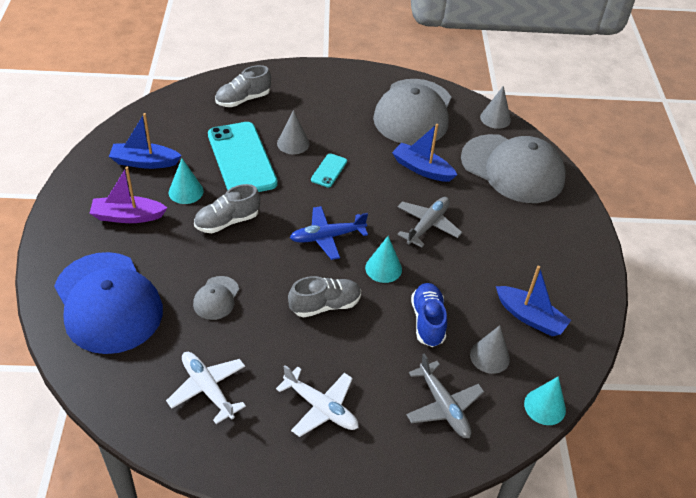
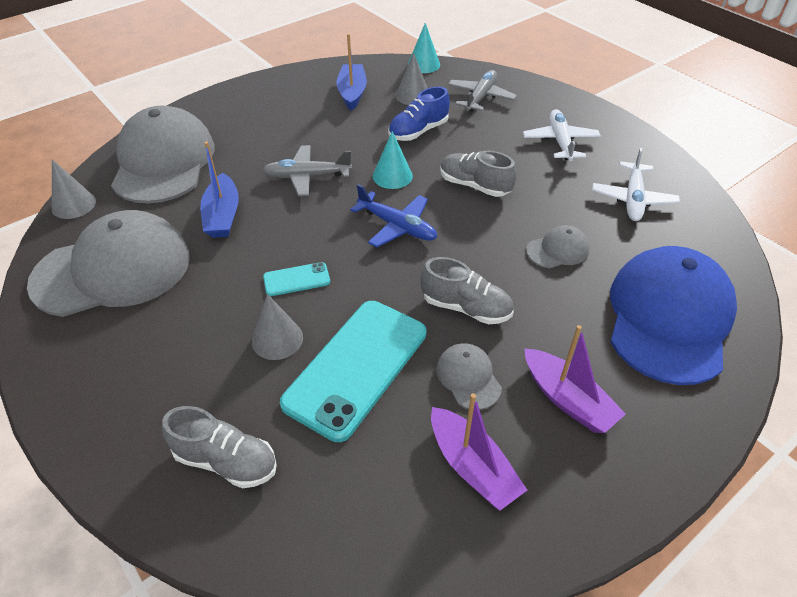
camera: 125 degrees left, 0 degrees up
(144, 162) = (472, 466): blue boat -> purple boat
(186, 191) = (468, 377): turquoise cone -> grey cap

